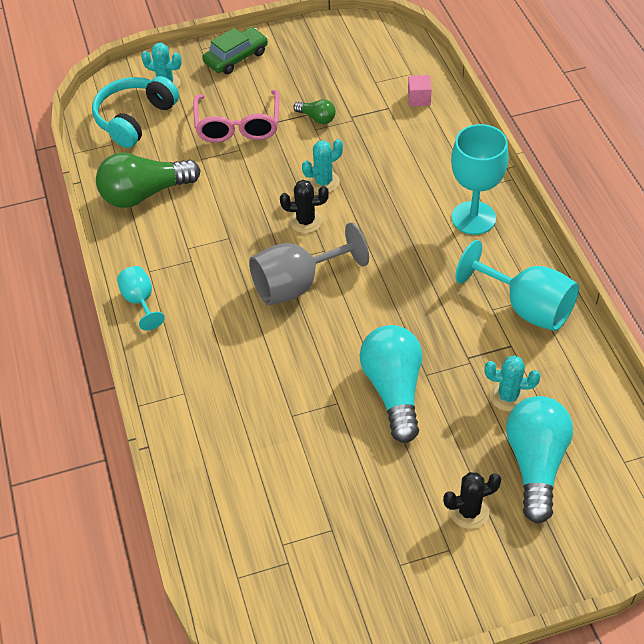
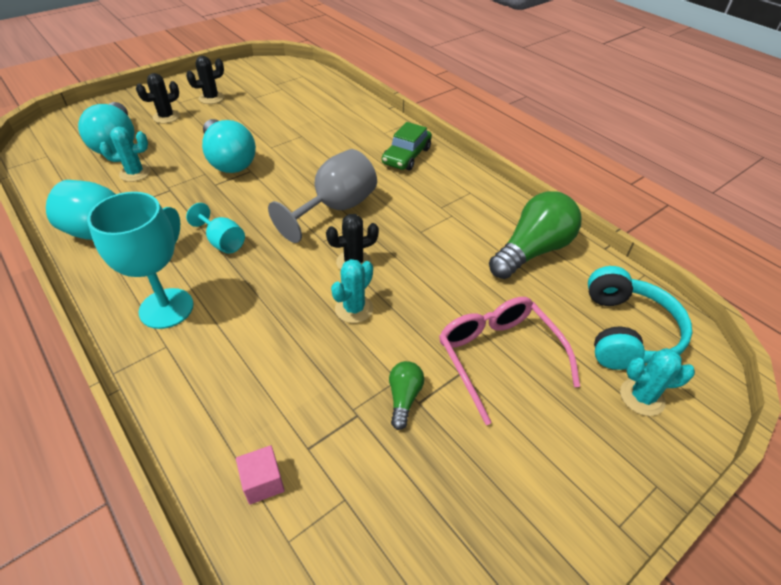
camera: 155 degrees right, 5 degrees down
(140, 301) = (458, 172): turquoise goblet -> turquoise goblet (223, 242)
(236, 58) = (590, 482): green car -> green car (406, 156)
(317, 118) = (404, 398): green light bulb -> green light bulb turned 90 degrees clockwise
(398, 546) = (211, 98): none -> black cactus

